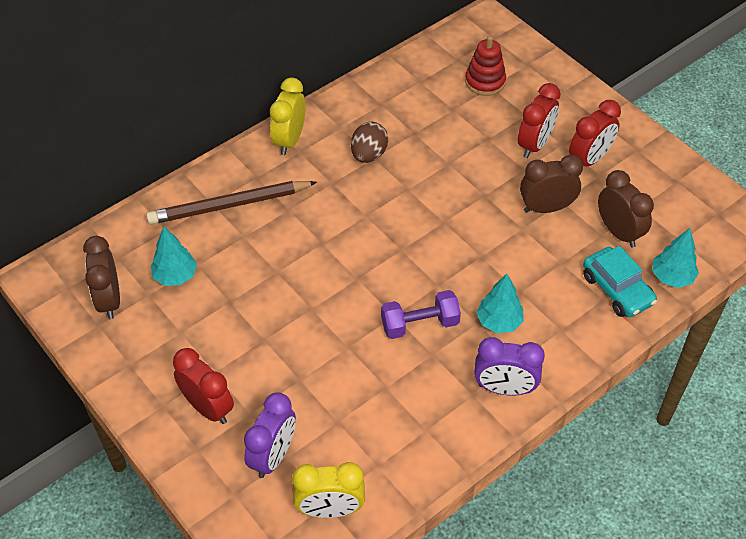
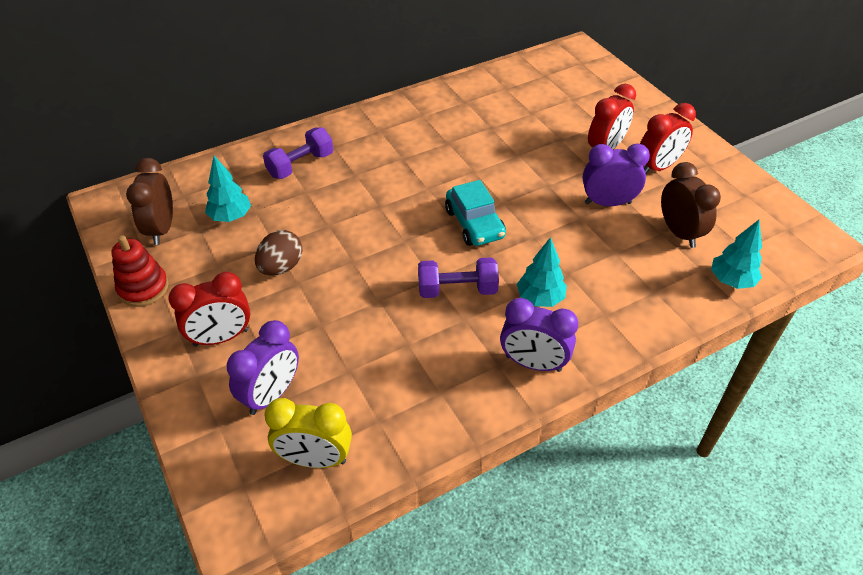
camera: 10 degrees right, 5 degrees down
(208, 407) = (221, 338): red clock -> red clock turned 105 degrees clockwise
(229, 205) = (300, 165): brown pencil -> purple dumbbell
(289, 140) = (372, 120): yellow clock -> none
(369, 155) = (443, 139): brown egg -> brown egg (281, 267)
(485, 81) = (566, 94): red stacking toy -> red stacking toy (143, 288)
(546, 208) = (607, 203): brown clock -> purple clock
(617, 289) = (670, 284): turquoise car -> turquoise car (474, 224)

